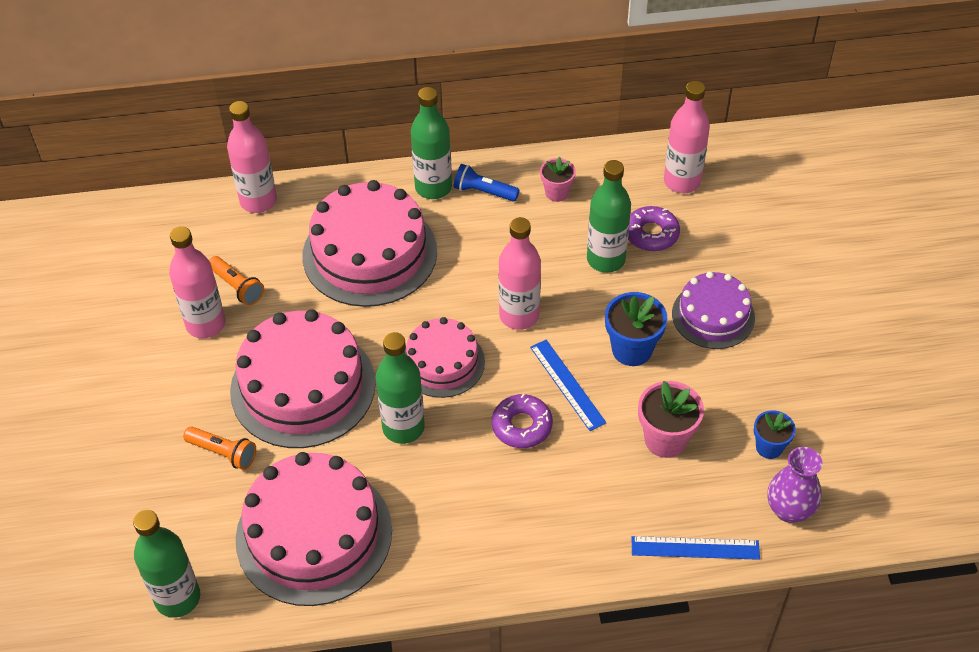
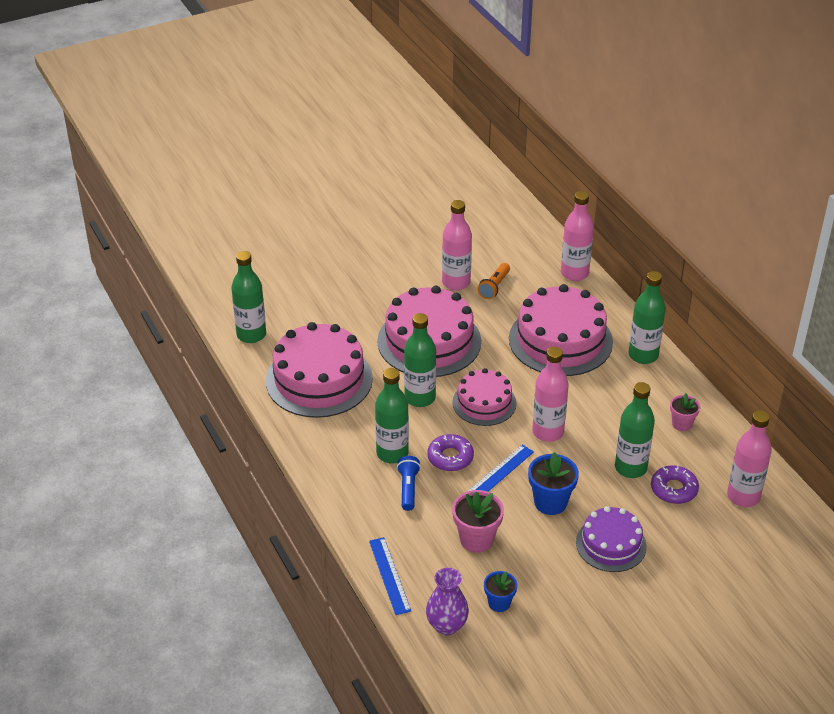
camera: 70 degrees right, 10 degrees down
(223, 453) = (361, 321): orange flashlight -> none
(483, 192) = (656, 383): blue flashlight -> blue flashlight (408, 488)
(490, 486) = (392, 453): none -> green bottle

